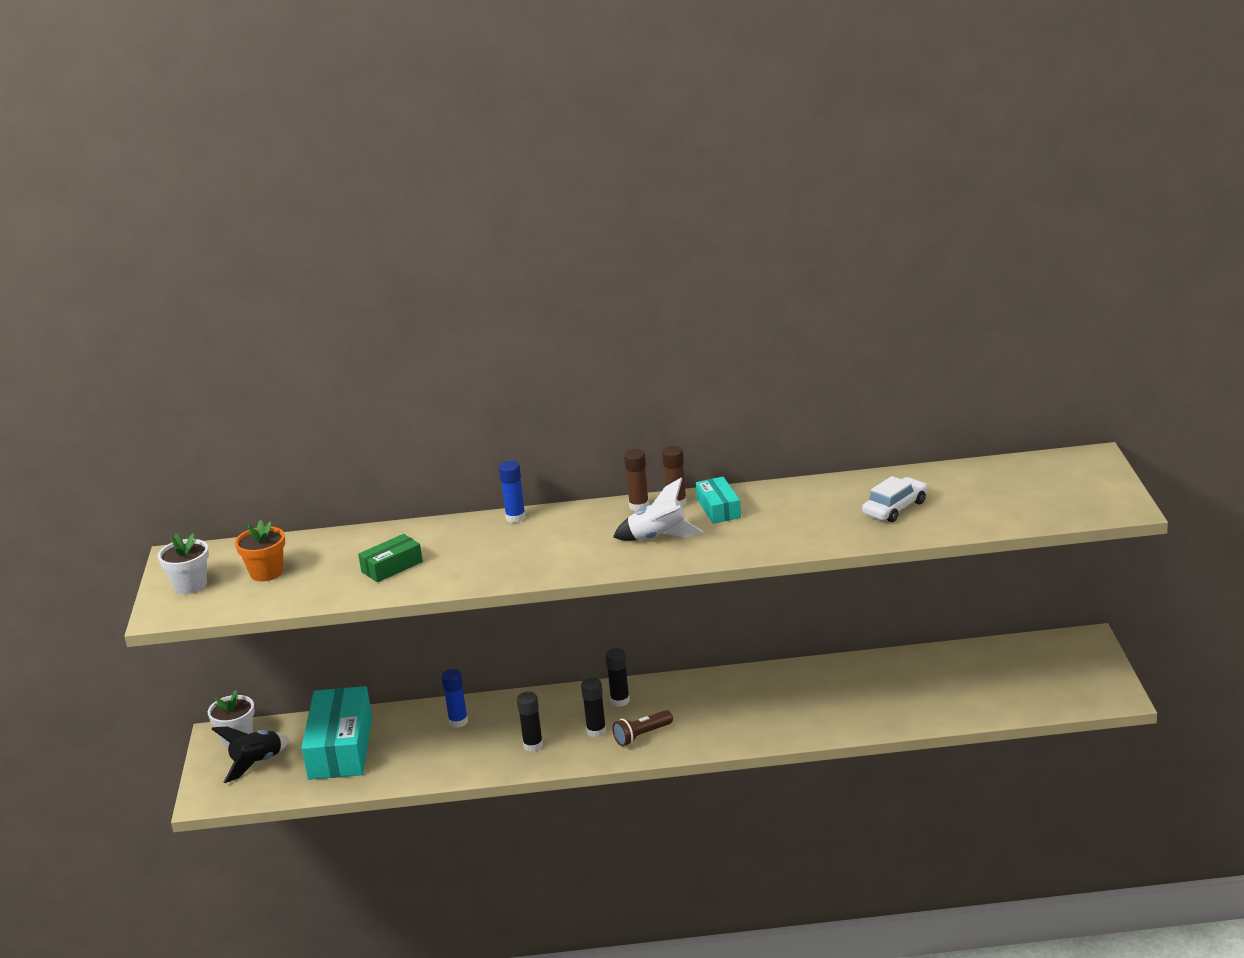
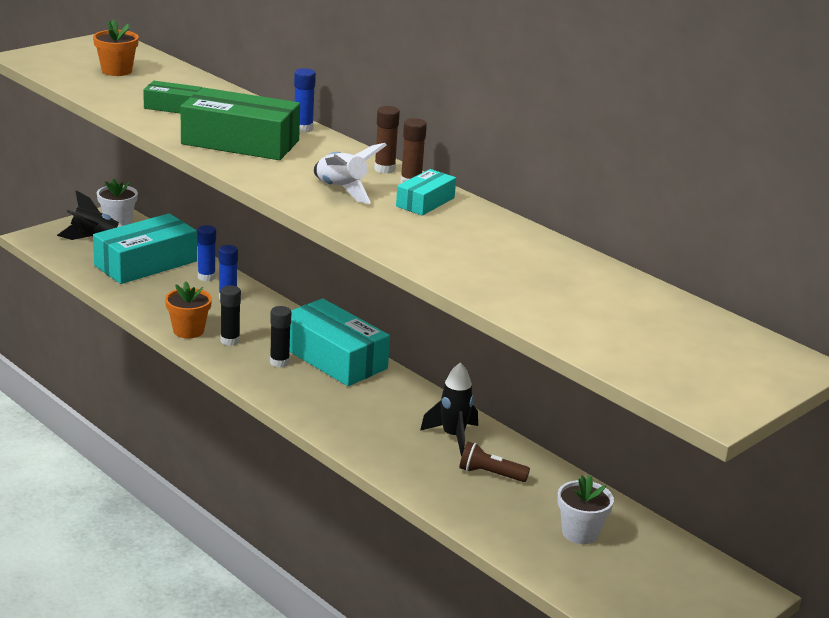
camera: 45 degrees right, 0 degrees up
(190, 585) = (72, 54): white flower pot -> white flower pot (580, 533)
(407, 721) = (206, 277): none -> blue glue stick
(491, 763) = (188, 331): none -> orange flower pot
(510, 555) = (240, 142): none -> green box
(620, 701) = (334, 358): black glue stick -> turquoise box
(642, 735) = (296, 385): brown flashlight -> brown flashlight (490, 474)
(792, 686) = (453, 436): none -> black rocket
(895, 508) = (538, 282): white car -> none

